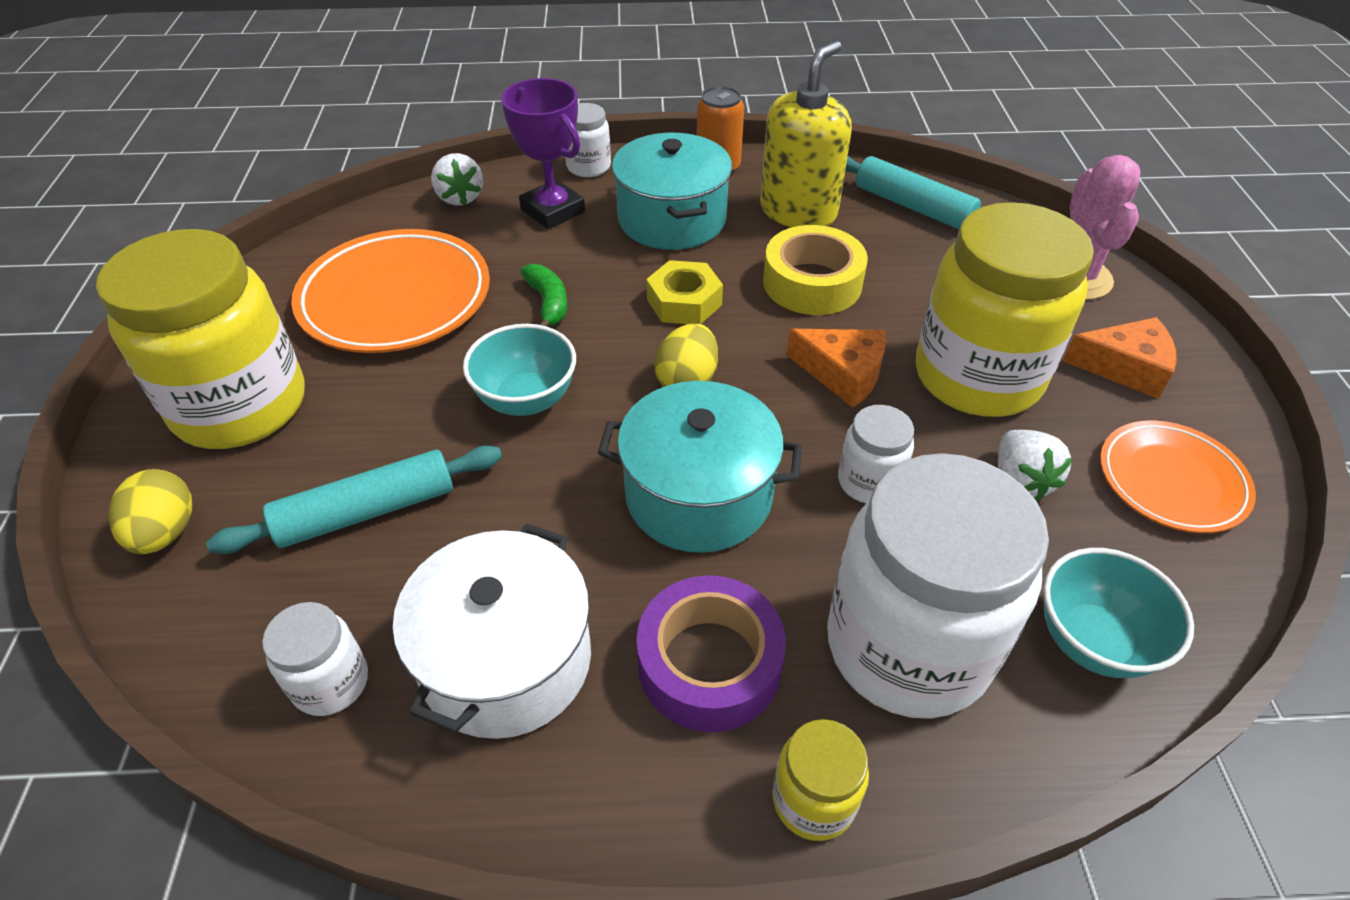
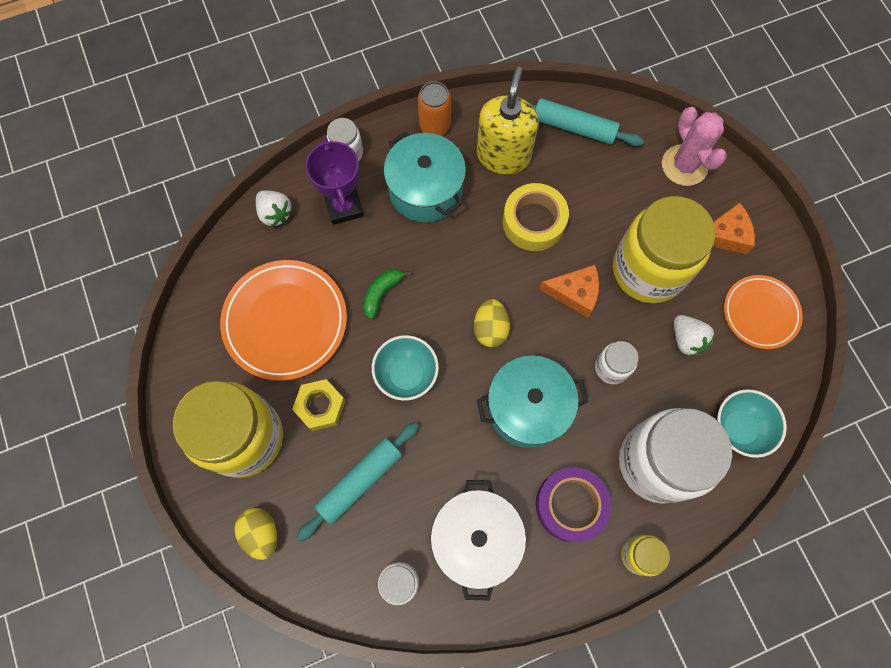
camera: 20 degrees left, 25 degrees up
(548, 303) = (382, 293): green banana -> green banana turned 105 degrees counterclockwise
(553, 211) = (344, 206): purple trophy -> purple trophy turned 45 degrees clockwise
(684, 302) = (463, 264): yellow nut -> yellow nut (320, 406)

